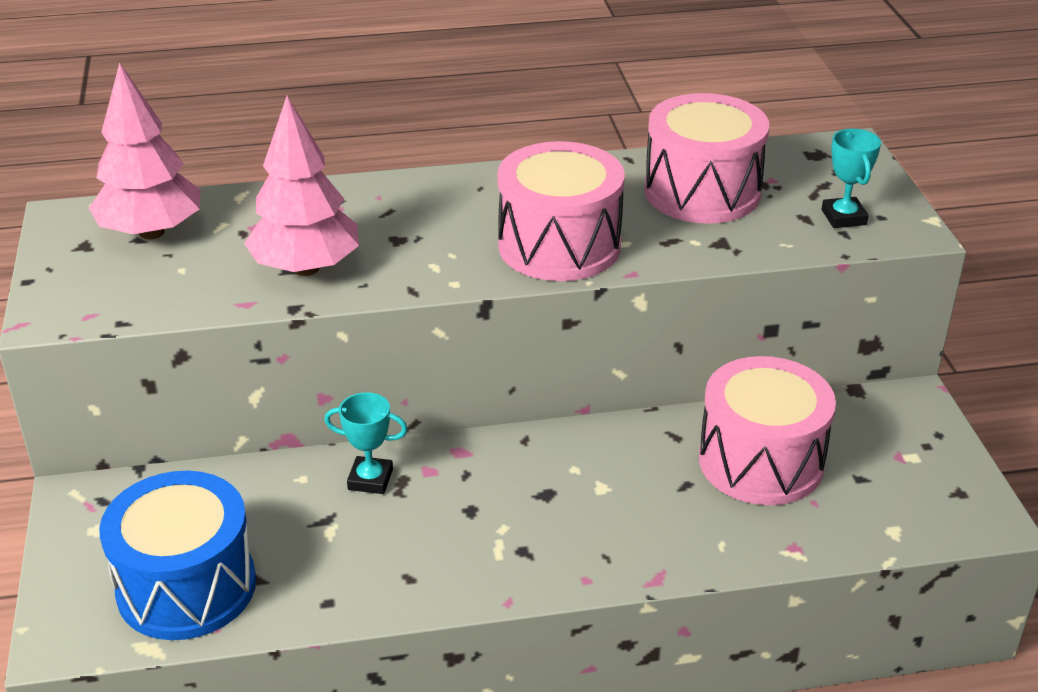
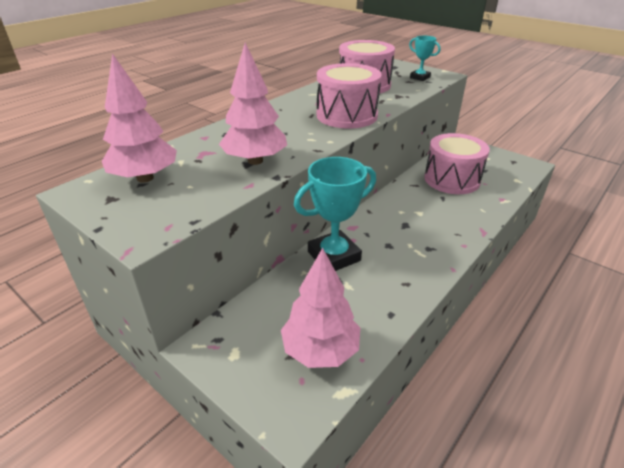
camera: 40 degrees left, 0 degrees up
(186, 587) = (320, 350): blue drum -> pink tree
(370, 479) = (334, 256): turquoise trophy -> turquoise trophy, size x1.92

